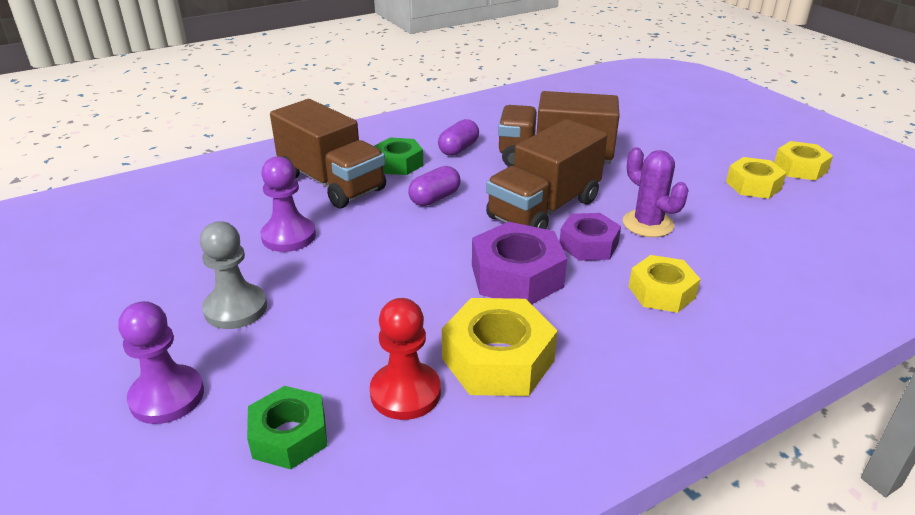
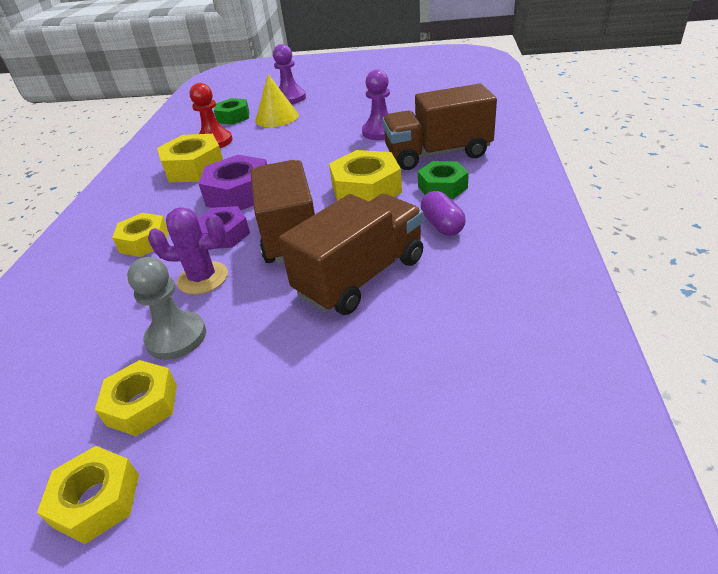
camera: 130 degrees right, 5 degrees up
(235, 309) = (329, 113): grey pawn -> grey pawn (176, 337)
(272, 365) = (277, 117): none -> yellow cone
(435, 198) = (366, 189): purple capsule -> yellow nut

